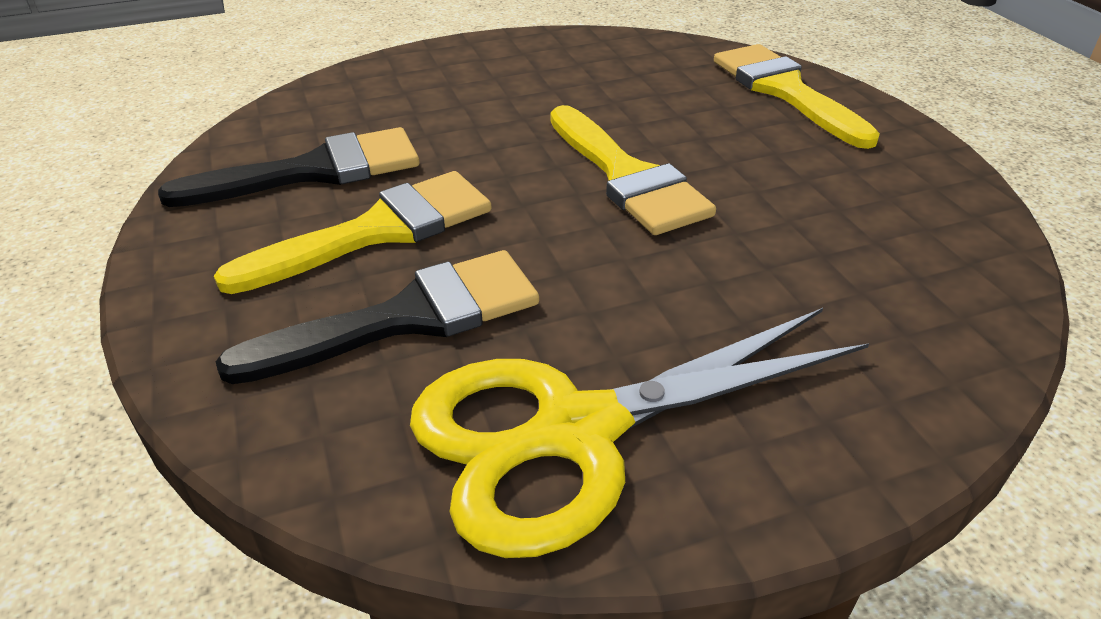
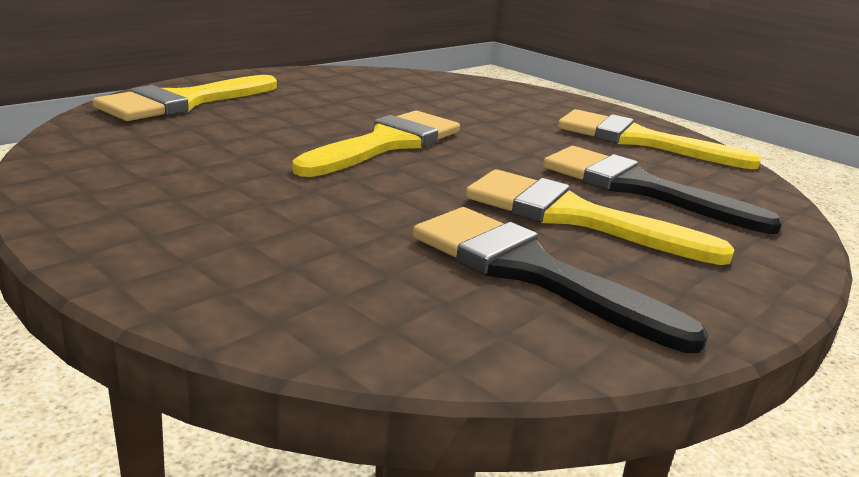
camera: 120 degrees left, 15 degrees down
(578, 431) = (639, 140): yellow scissors -> yellow brush

